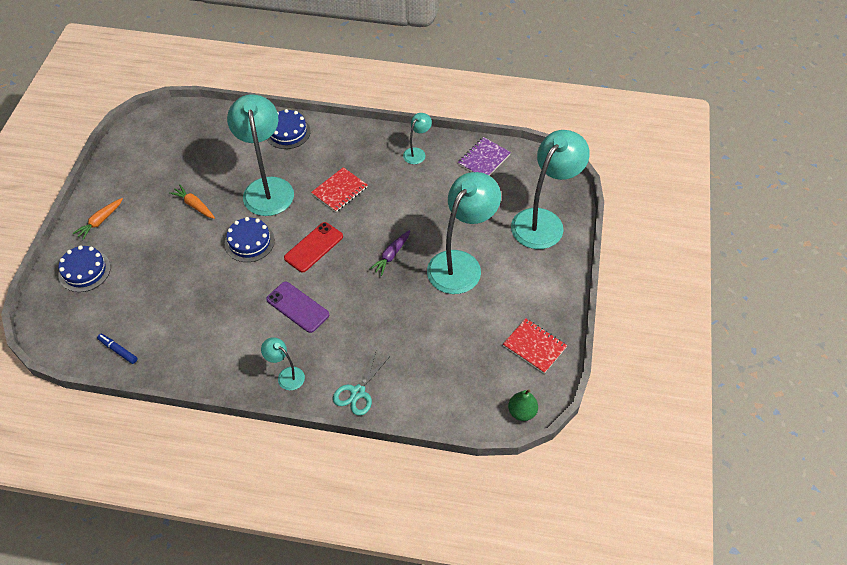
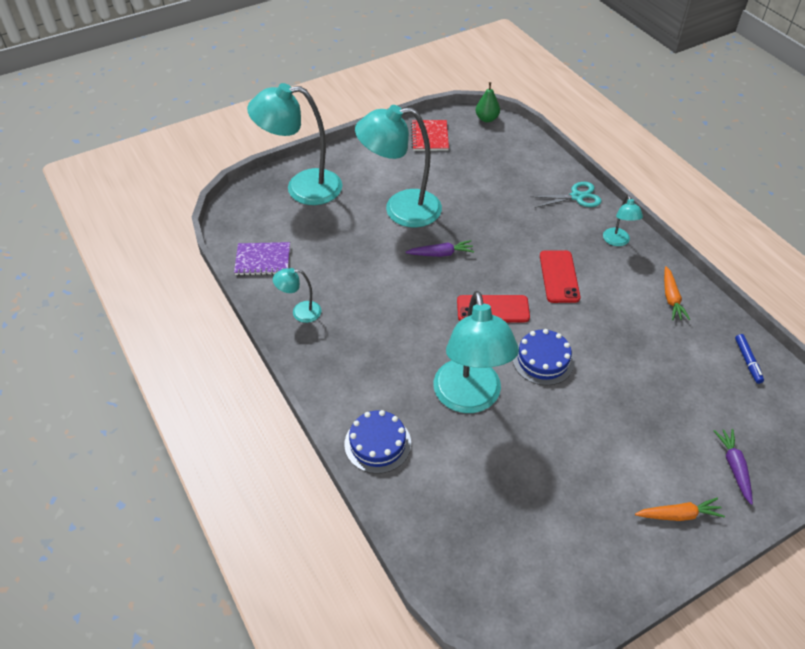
camera: 130 degrees left, 5 degrees down
(84, 271) = (734, 467): blue cake -> purple carrot
(194, 205) = (559, 443): orange carrot -> orange carrot (671, 298)
(267, 188) = (469, 398): turquoise lamp -> turquoise lamp turned 45 degrees counterclockwise
(297, 307) = (559, 276): purple phone -> red phone
(340, 191) = (410, 337): red notebook -> none

